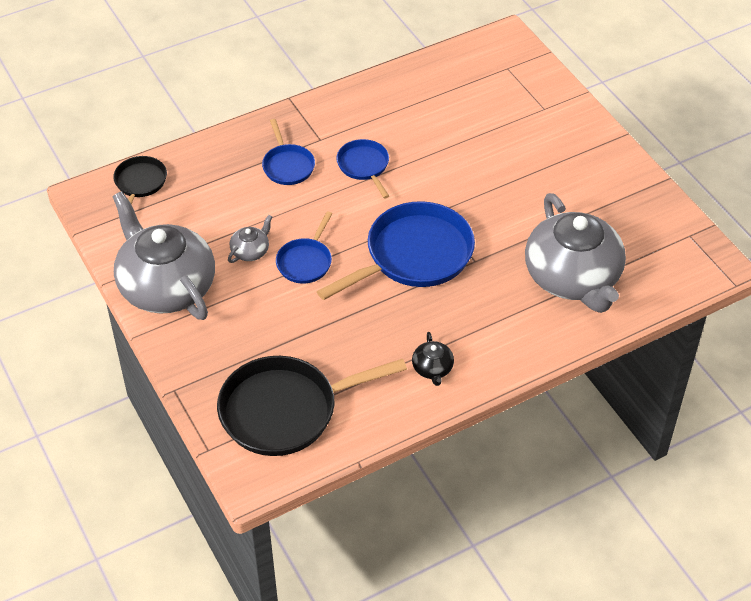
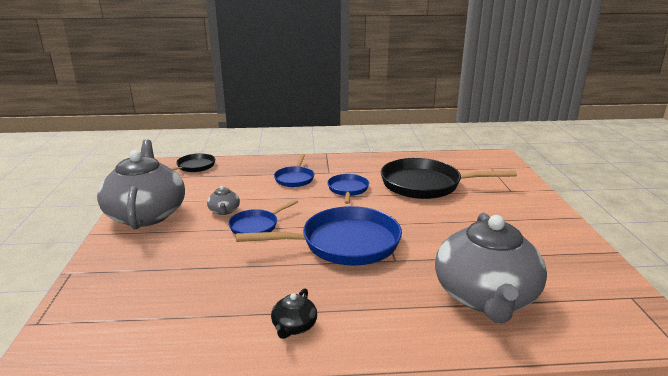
camera: 25 degrees right, 25 degrees down
(251, 251) = (224, 211): grey teapot -> grey teapot turned 105 degrees clockwise
(286, 410) = (133, 316): black pan -> black pan (426, 185)

